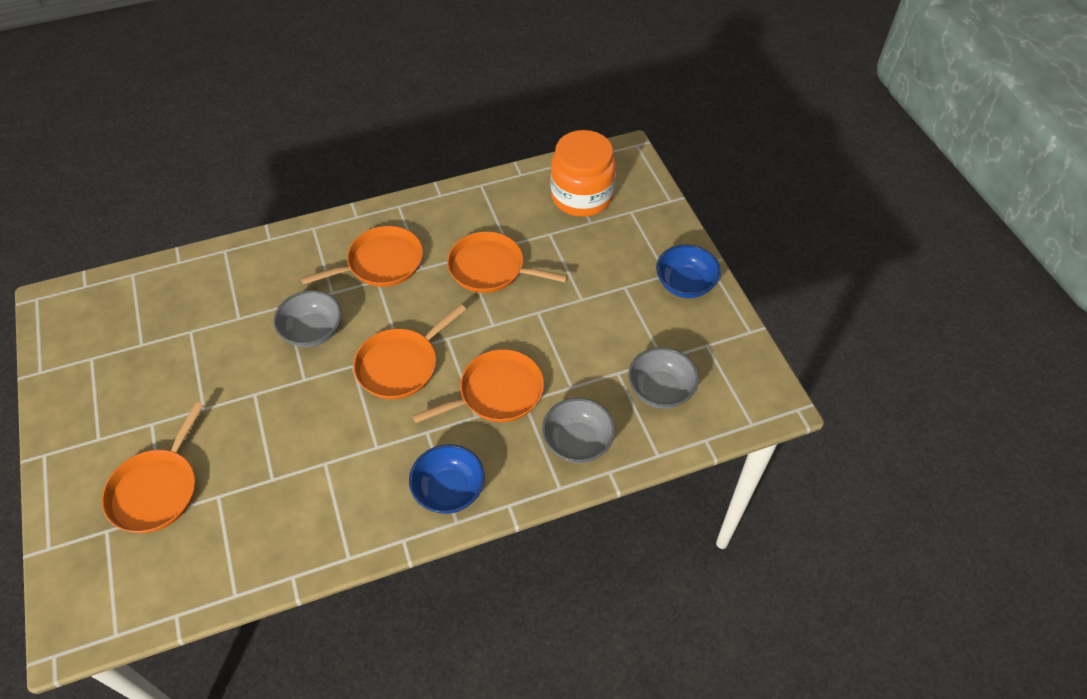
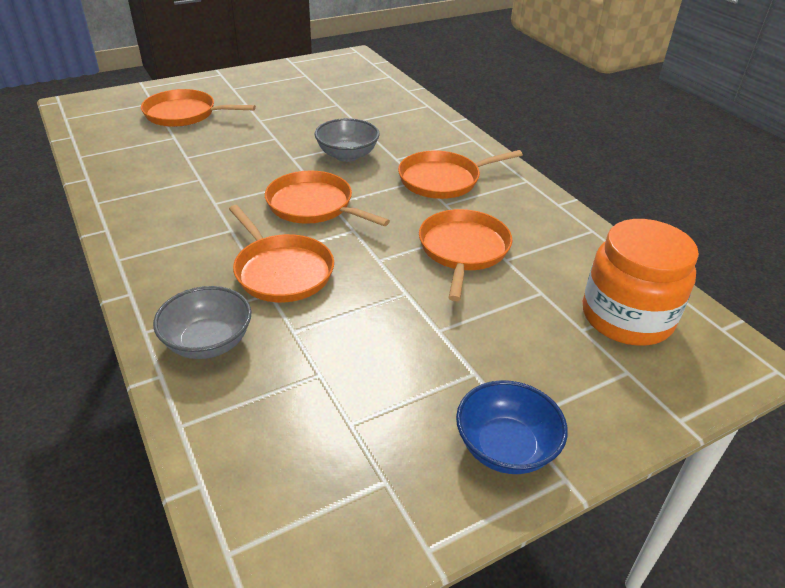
camera: 80 degrees right, 15 degrees down
(381, 263) = (443, 180): orange pan -> orange pan turned 105 degrees clockwise
(449, 490) = (157, 251): blue bowl -> none
(660, 390) = (292, 424): grey bowl -> none

